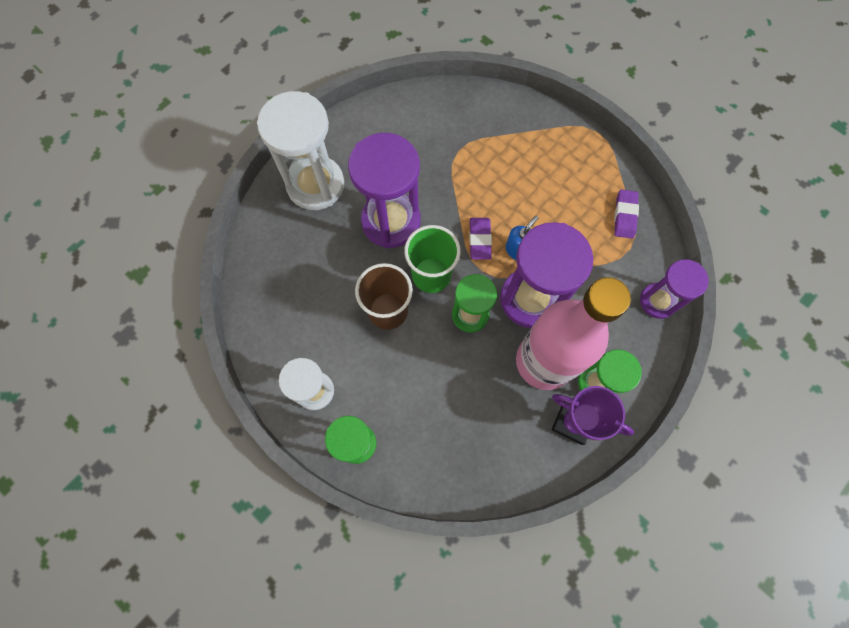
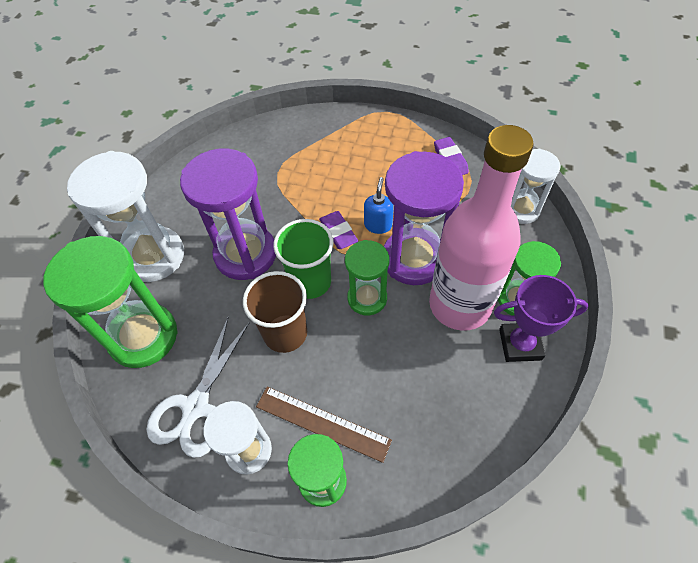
camera: 25 degrees left, 15 degrees down
(278, 255) = (143, 337): none -> green hourglass
(292, 335) = (196, 406): none -> white scissors
(379, 400) = (322, 423): none -> brown ruler
(657, 301) = (521, 210): purple hourglass -> white hourglass

